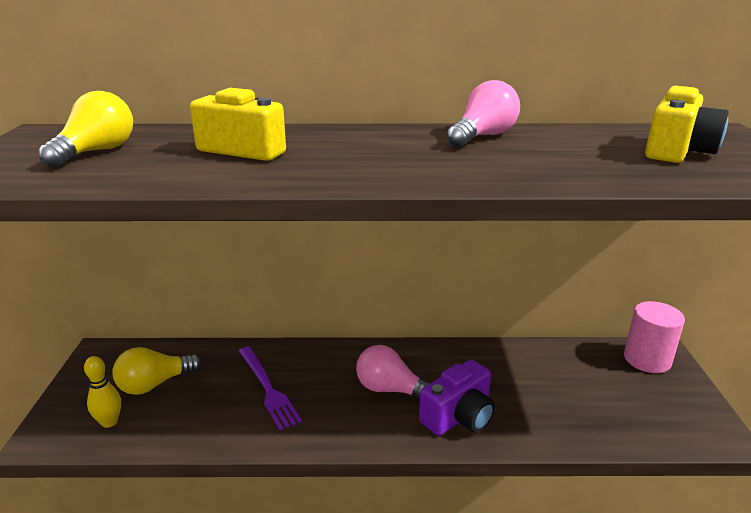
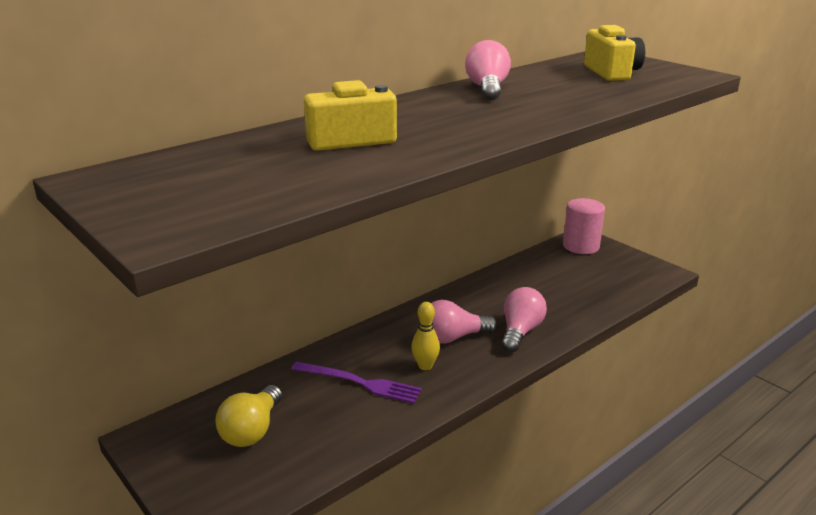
camera: 40 degrees left, 0 degrees up
(96, 152) = (222, 177): yellow light bulb -> none
(109, 422) = (258, 477): yellow bowling pin -> yellow bowling pin (425, 366)
(459, 416) = (520, 331): purple camera -> pink light bulb

